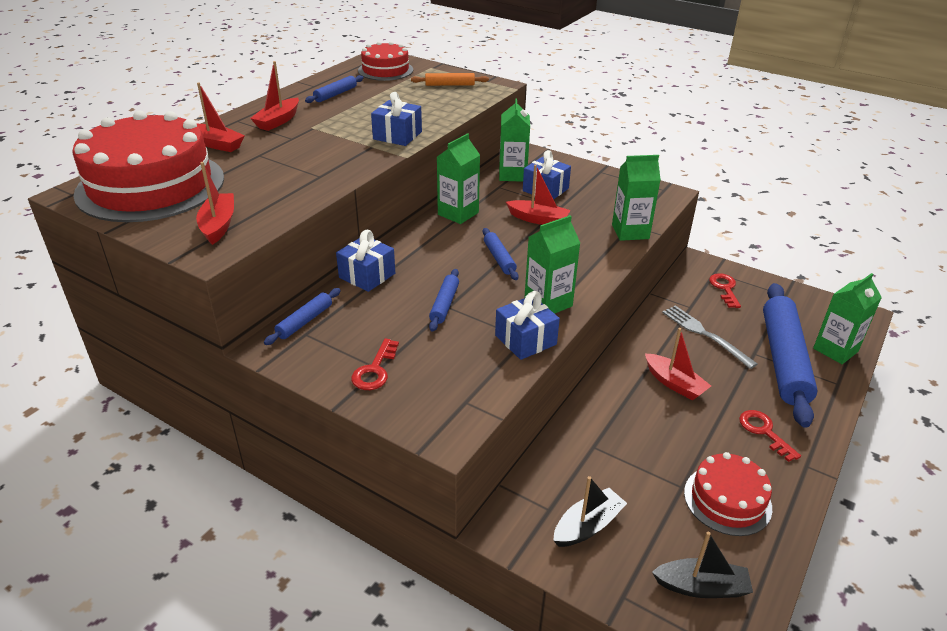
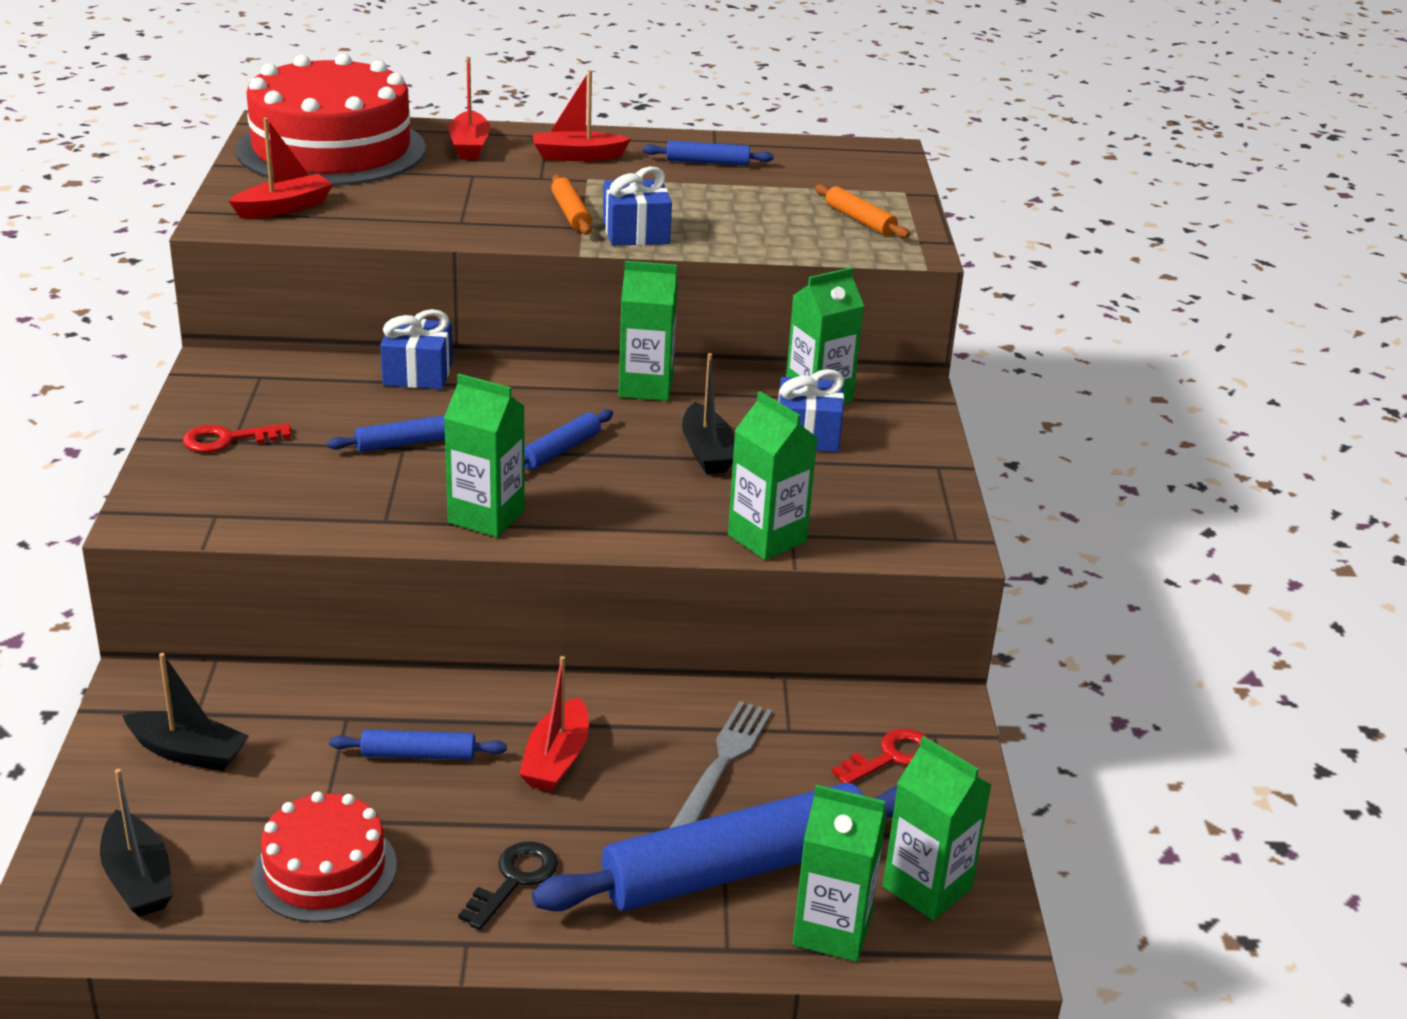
camera: 55 degrees right, 5 degrees down
(305, 321) = (283, 368): blue rolling pin -> blue rolling pin (418, 755)
(351, 144) = (571, 213): none -> orange rolling pin
(385, 70) = (841, 167): red cake -> none
(525, 340) = (381, 522): blue gift -> none
(538, 219) = (707, 452): red boat -> black boat
(764, 432) = (514, 880): red key -> black key
(816, 315) = (927, 887): none -> green carton

